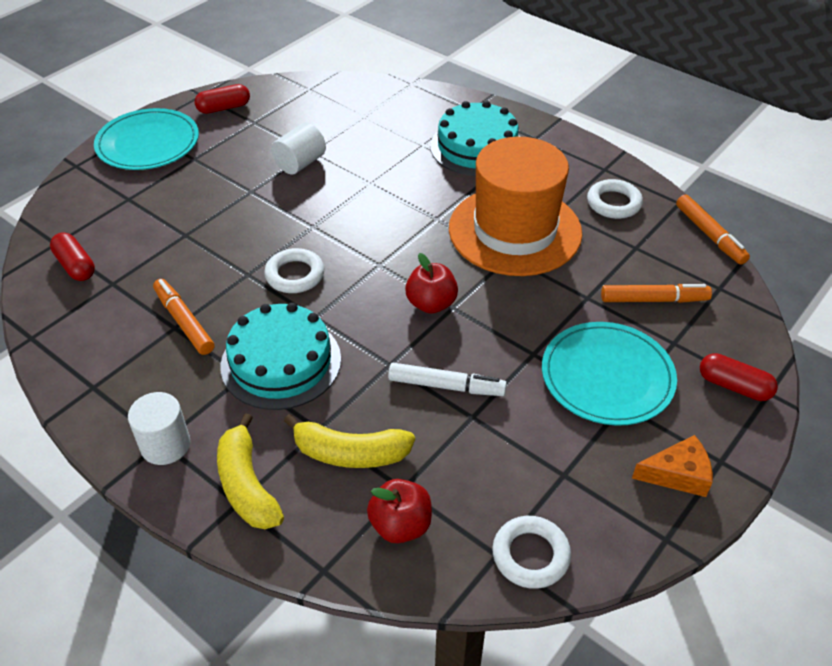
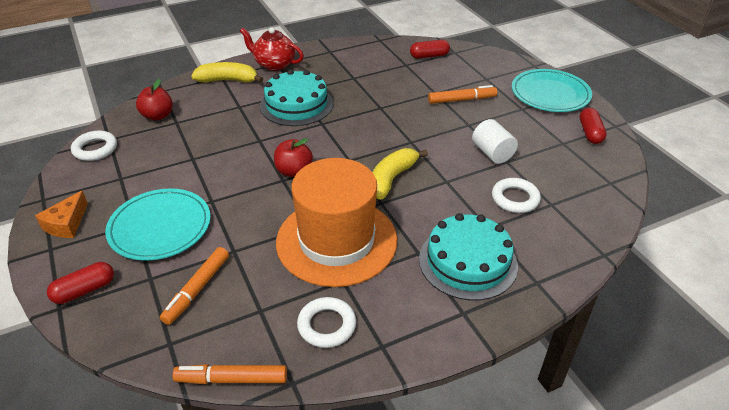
camera: 115 degrees right, 5 degrees down
(165, 445) = (274, 64): white cylinder -> red teapot
(184, 322) = (355, 81): orange marker -> orange marker (462, 100)
(295, 275) = (365, 124): white ring -> white ring (515, 199)
(350, 453) = (214, 112): yellow banana -> yellow banana (391, 179)
(446, 386) = (223, 156): white marker -> none

